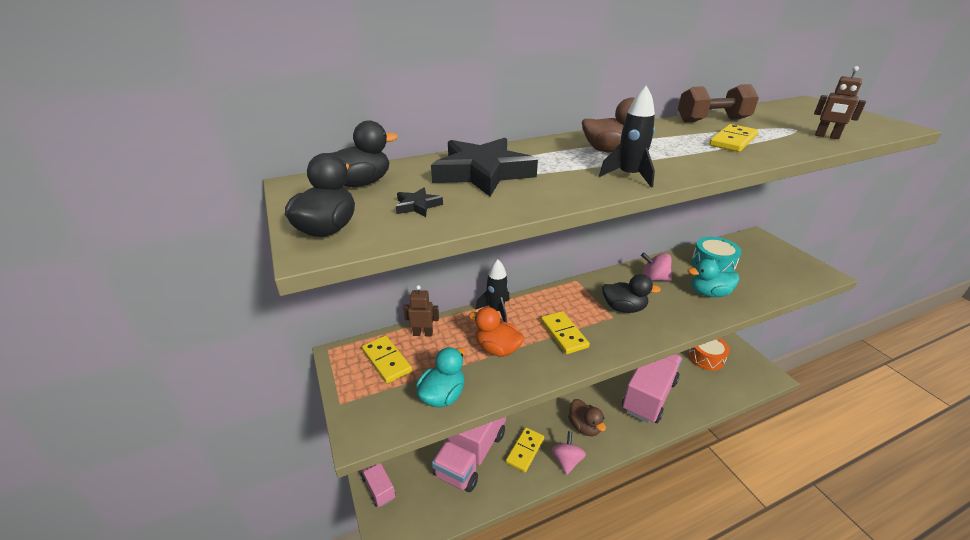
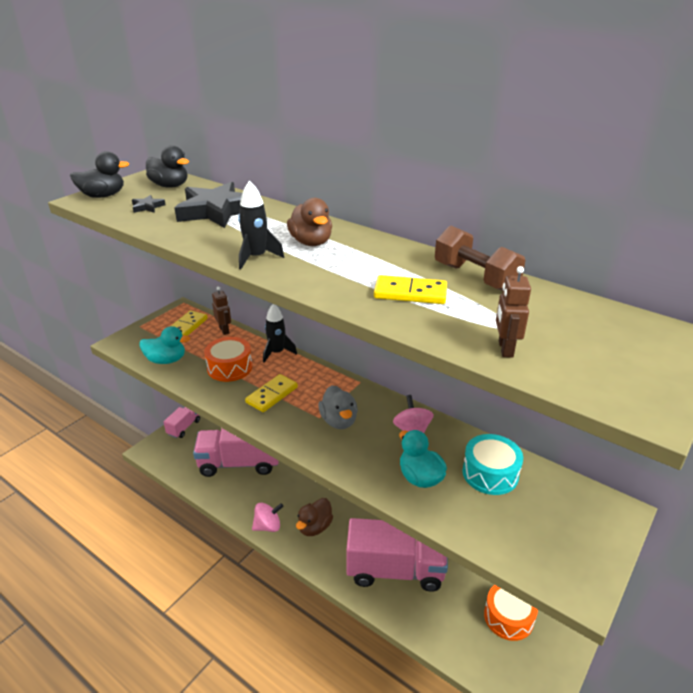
camera: 60 degrees right, 0 degrees up
(497, 349) = (229, 367): orange duck -> orange drum
(525, 450) = (262, 494): yellow domino -> none
(624, 308) = (339, 421): black duck -> grey duck

